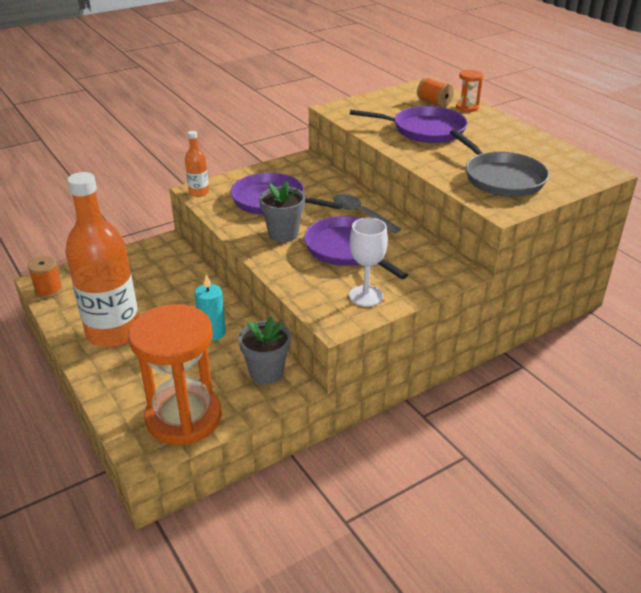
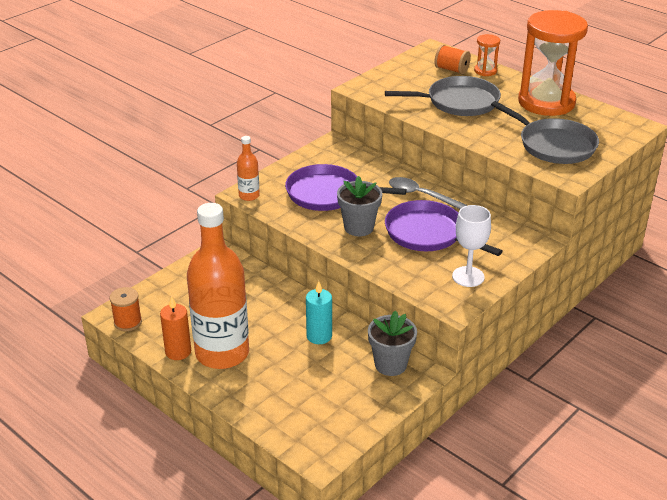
camera: 15 degrees left, 0 degrees up
(75, 324) = (178, 352): none -> orange candle
(183, 417) = (338, 419): orange hourglass -> orange hourglass (546, 102)
(424, 130) = (458, 102): purple pan -> grey pan

